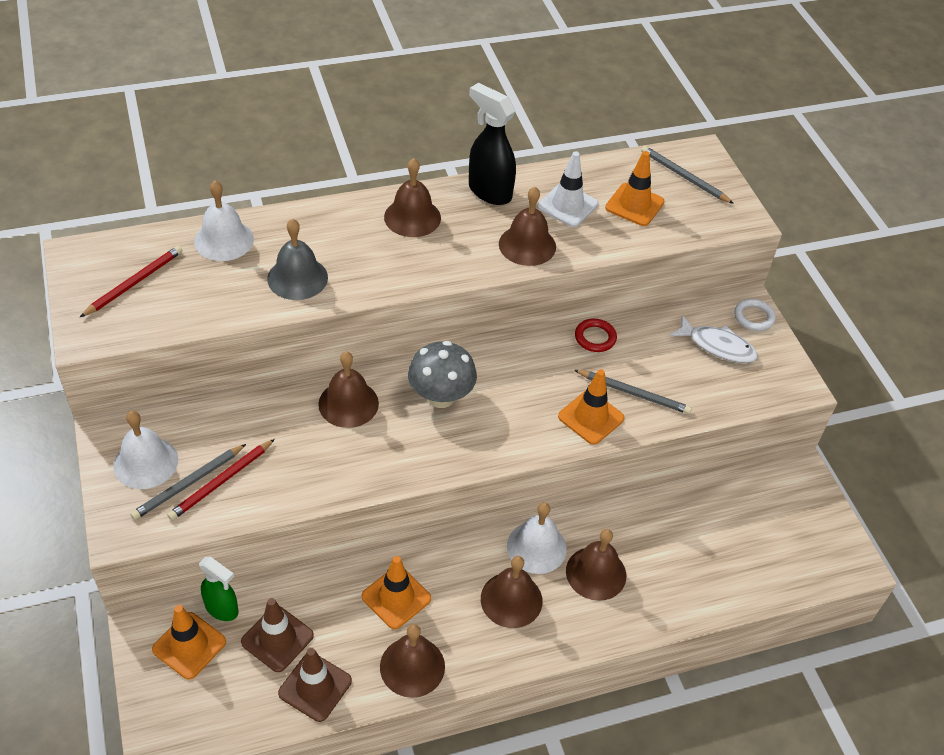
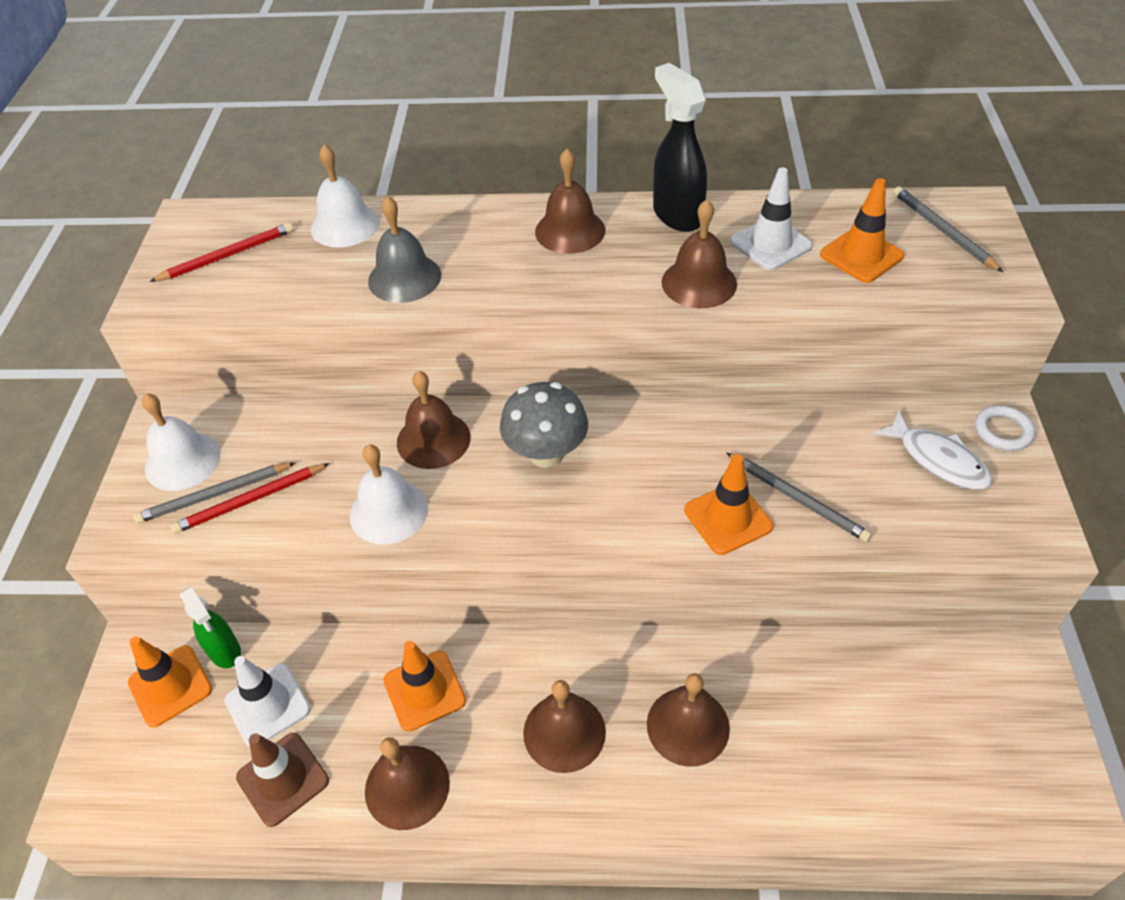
camera: 25 degrees right, 0 degrees up
(277, 639) = (267, 705): brown traffic cone -> white traffic cone
(536, 547) = (622, 671): white bell -> white bell (388, 511)
(595, 338) = (770, 418): red ring -> none

